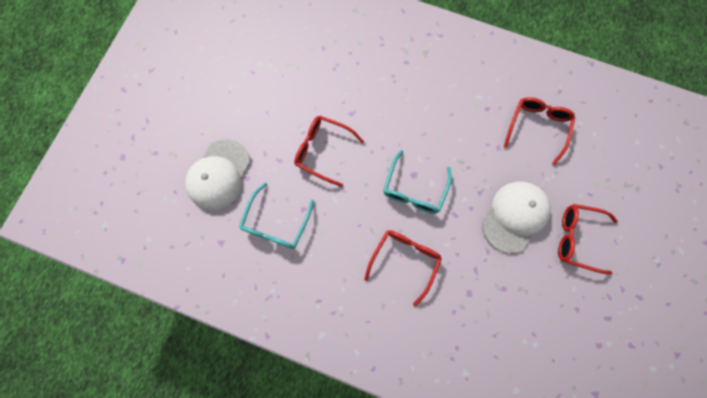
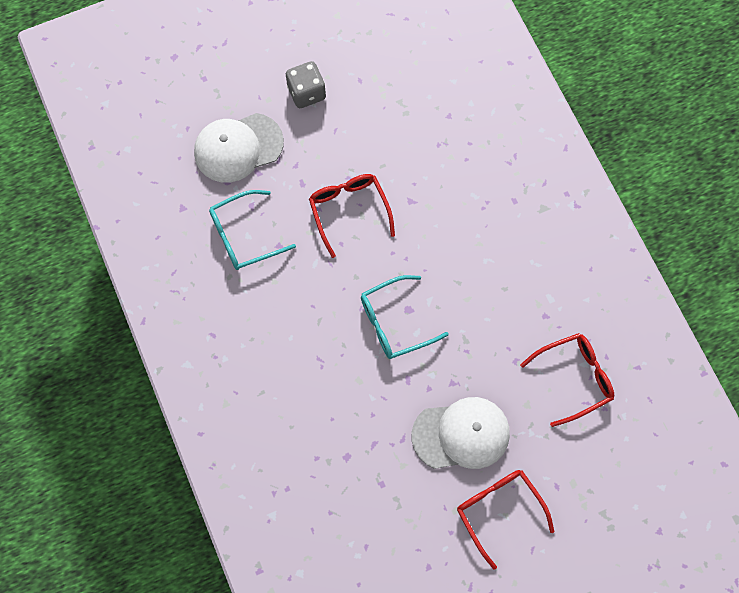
camera: 45 degrees right, 5 degrees down
(228, 106) = (306, 93): none -> grey dice
(404, 260) = (320, 373): red glasses -> none

